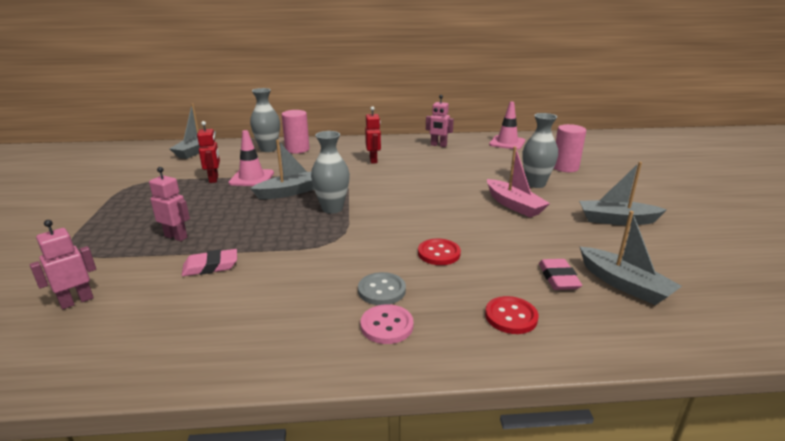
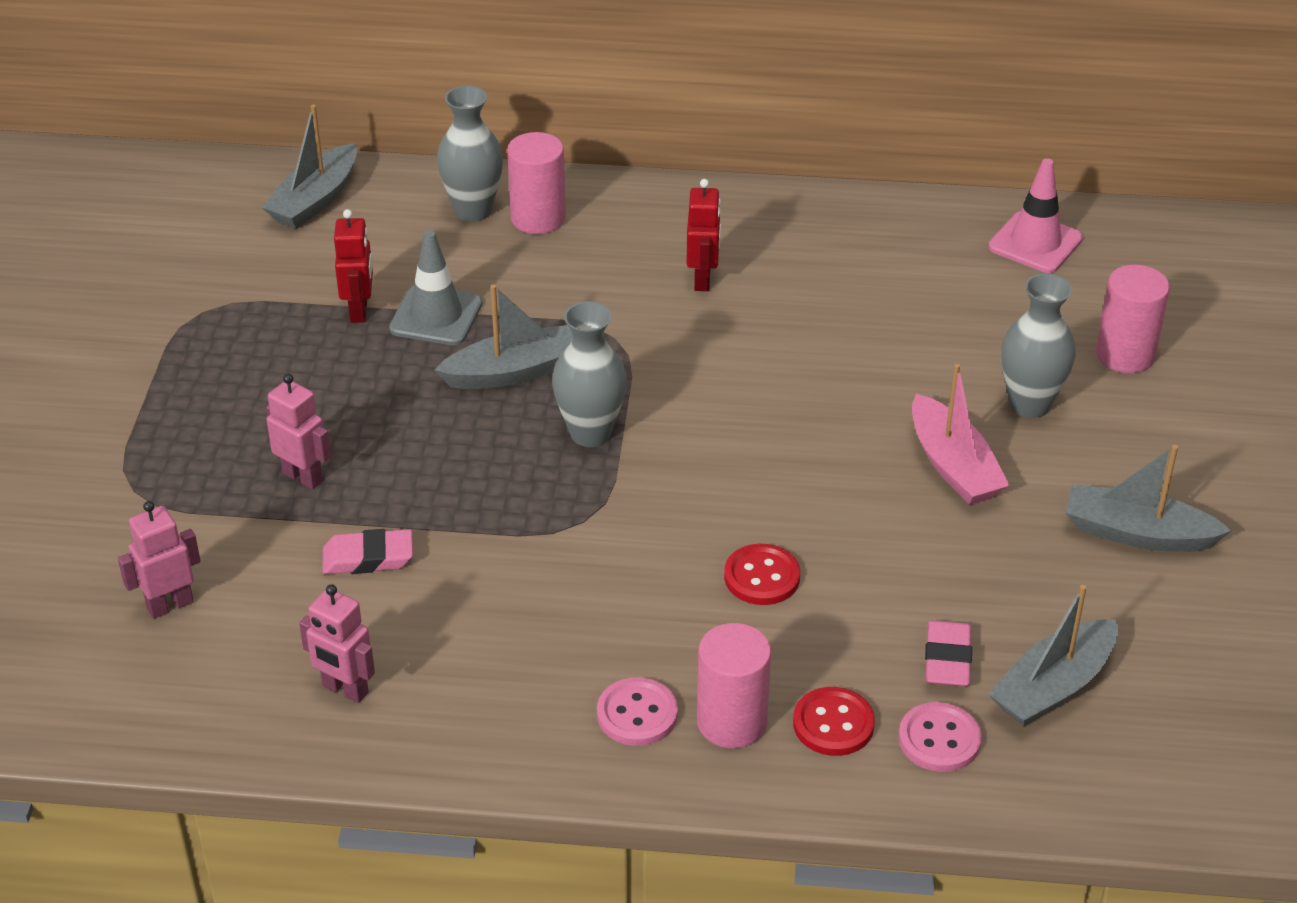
camera: 10 degrees right, 15 degrees up
(251, 178) = (436, 316): pink traffic cone -> grey traffic cone
(381, 290) = (643, 646): grey button -> none
(438, 145) = (867, 236): pink robot -> pink robot (345, 690)
(448, 323) = (731, 722): none -> pink cylinder
(578, 317) = (939, 739): none -> pink button
(624, 284) = (1053, 687): grey boat -> grey boat turned 75 degrees clockwise

